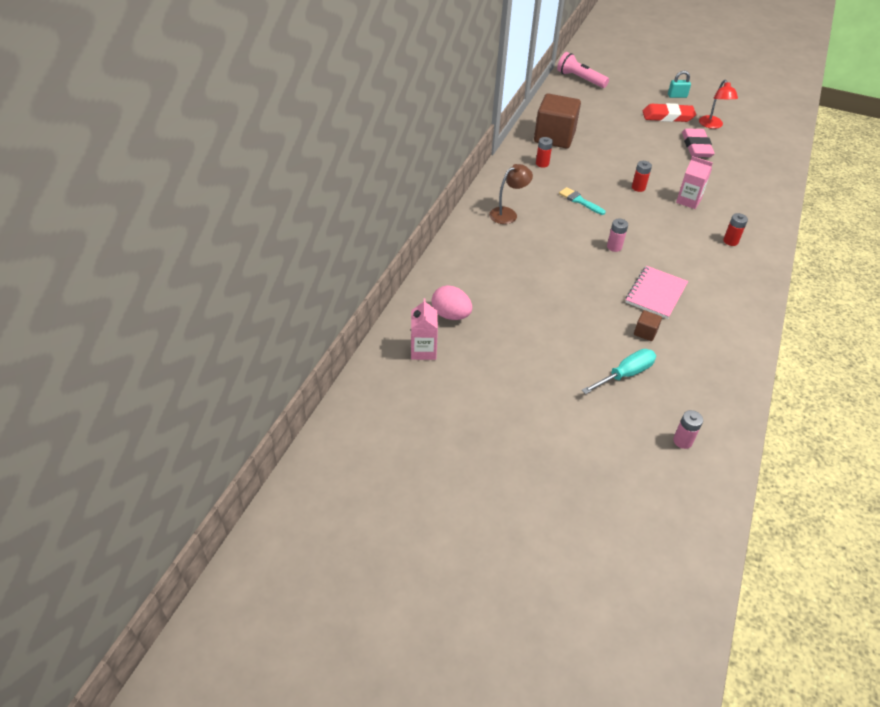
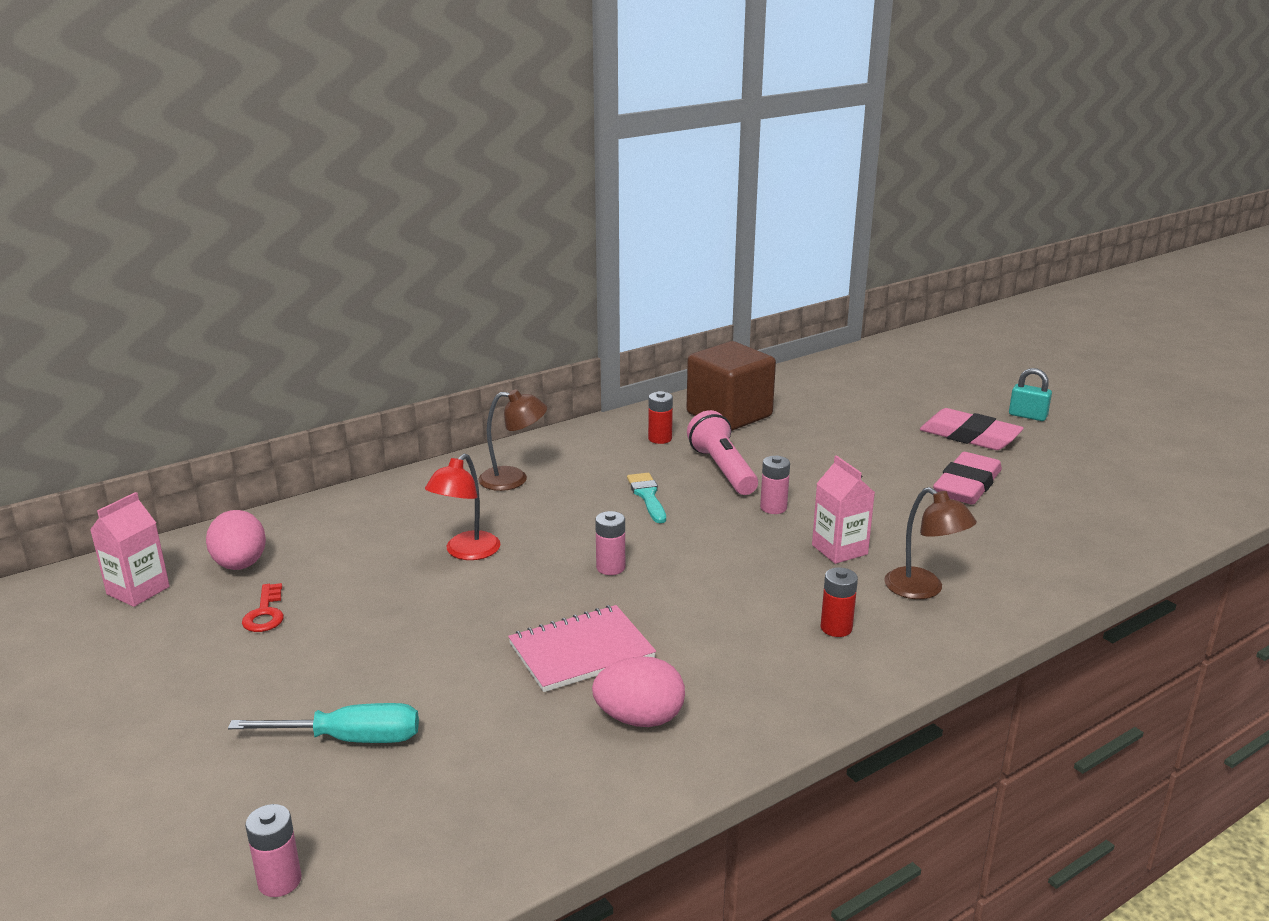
camera: 35 degrees right, 20 degrees down
(502, 335) = (265, 613): none -> red key
(580, 79) = (879, 362): pink flashlight -> pink flashlight (723, 470)
(638, 187) = (773, 508): red battery -> pink battery
(645, 332) = (477, 696): brown cube -> none
(667, 116) = (969, 436): red eraser -> pink eraser
(712, 125) = (1042, 466): red lamp -> red lamp (466, 552)
(714, 314) = (639, 719): none -> pink egg
(739, 209) = (923, 590): none -> brown lamp

